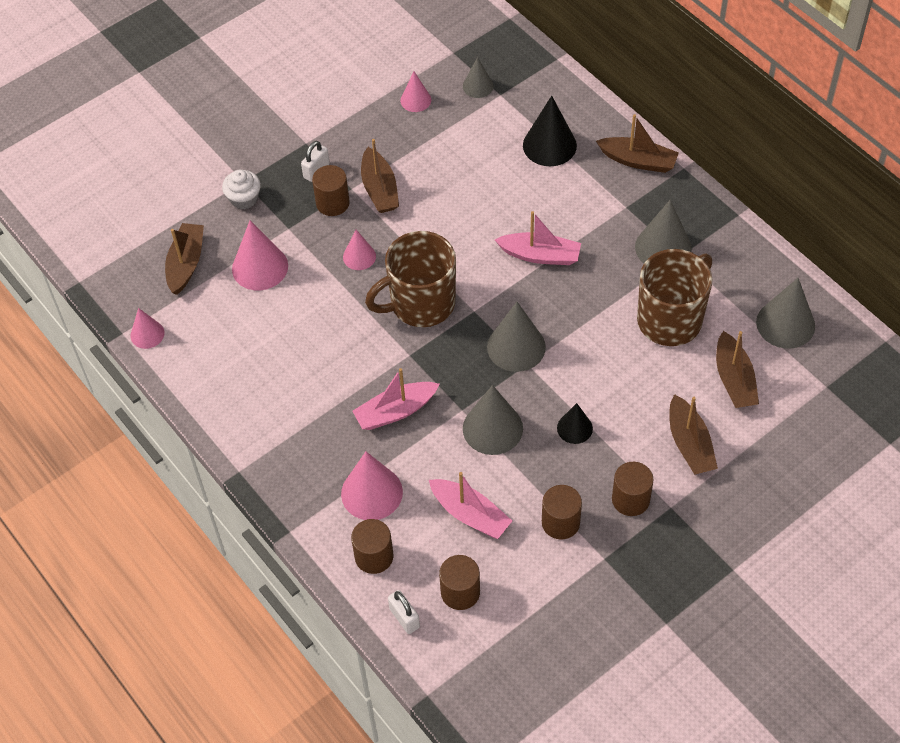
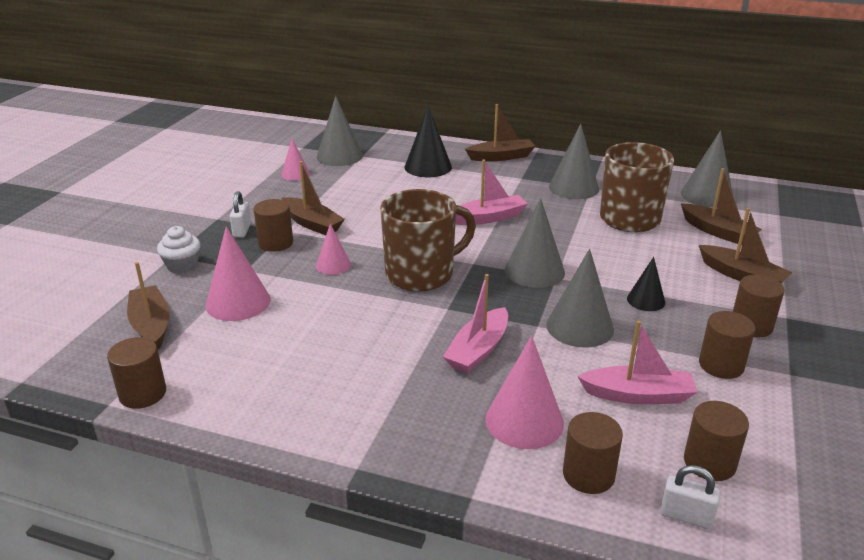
camera: 35 degrees left, 25 degrees down
(147, 334) = (142, 394): pink cone -> brown cylinder
(421, 304) = (421, 274): brown mug -> brown mug turned 150 degrees counterclockwise
(478, 86) = (339, 156): grey cone -> grey cone, size x1.69

